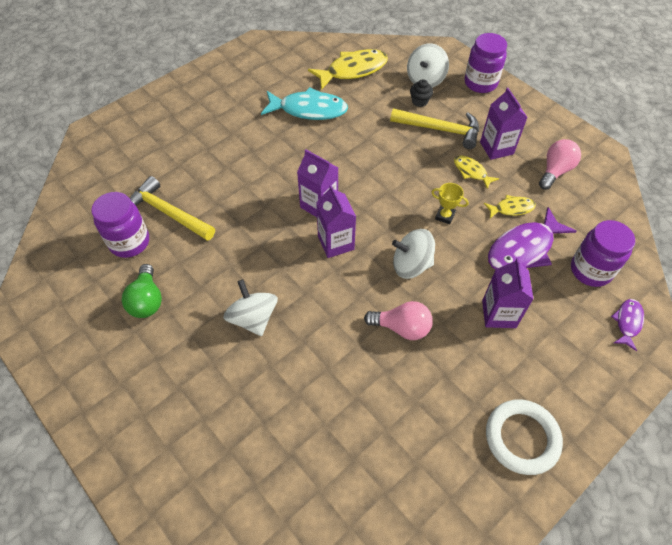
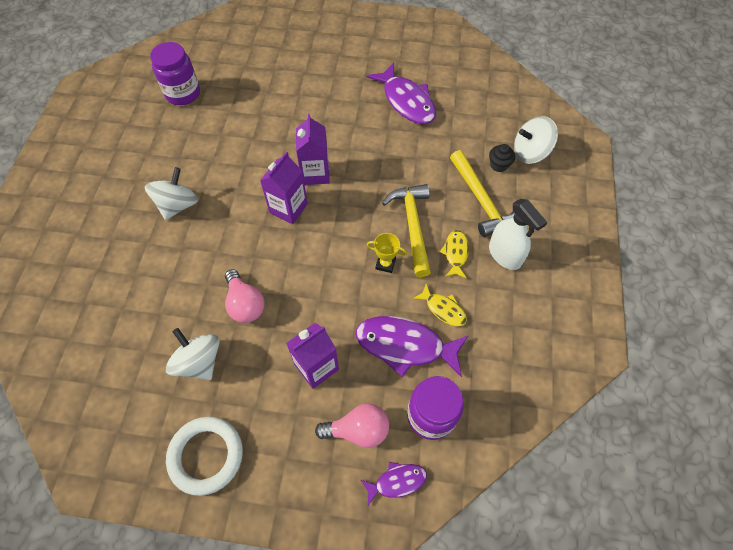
camera: 50 degrees right, 5 degrees up
(147, 300) = (144, 137): green light bulb -> none
(168, 213) = (225, 94): yellow hammer -> yellow hammer (412, 226)
(308, 110) = (406, 101): turquoise fish -> purple fish
(353, 70) = (482, 98): yellow fish -> none
(411, 265) = (312, 272): white spinning top -> white spinning top (199, 362)
(445, 216) = (385, 264): yellow trophy -> yellow trophy turned 60 degrees counterclockwise
(480, 83) = (574, 194): purple jar -> none
(496, 148) = (504, 255): purple carton -> white spray bottle
(555, 171) = (526, 318): pink light bulb -> pink light bulb (358, 430)

